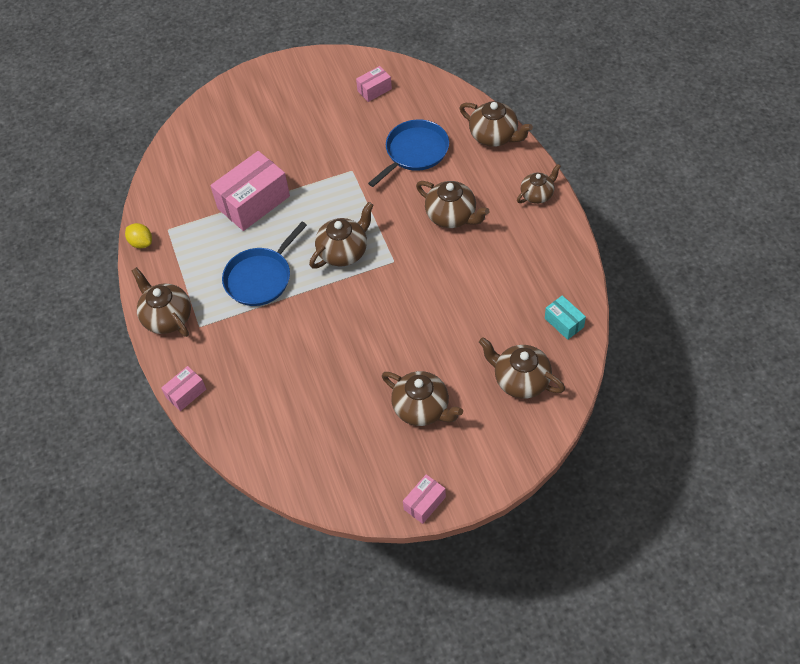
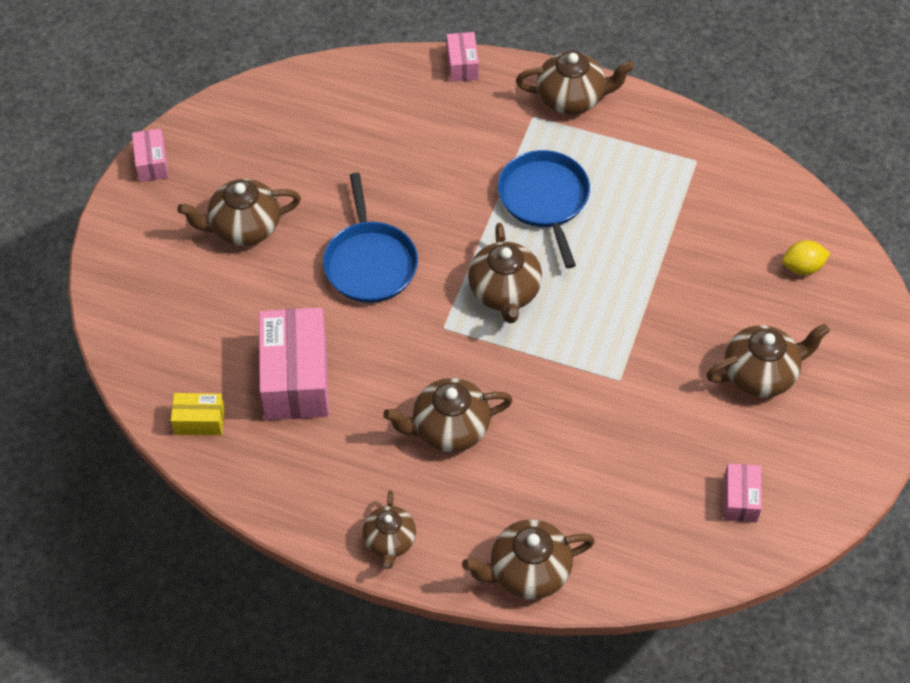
camera: 125 degrees right, 0 degrees up
(141, 243) = (698, 129): yellow lemon -> yellow lemon (802, 267)
(254, 202) = (662, 257): pink box -> pink box (295, 378)
(414, 152) = (587, 464): blue pan -> blue pan (370, 262)
(520, 380) = (181, 329): brown teapot -> brown teapot (761, 374)
(564, 323) = (199, 421): turquoise box -> yellow box

